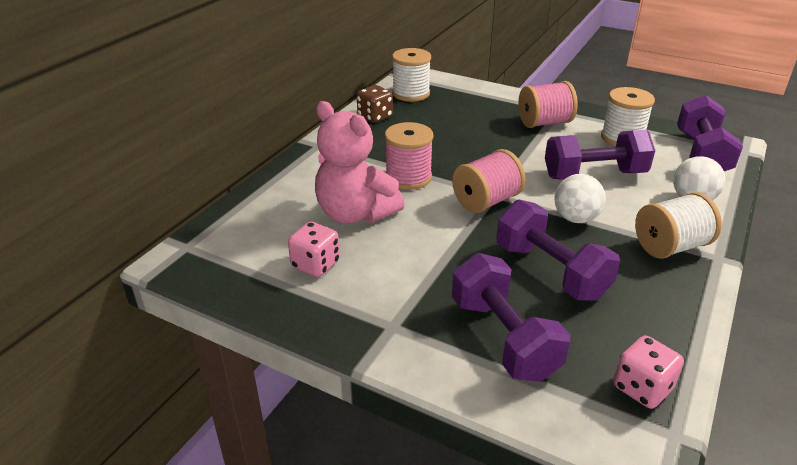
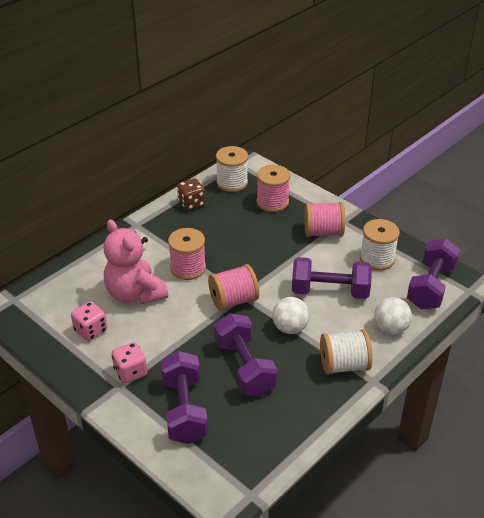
camera: 15 degrees right, 5 degrees up
(468, 104) = (272, 202): none -> pink spool
(642, 388) = (251, 462): pink dice -> pink dice (130, 372)

